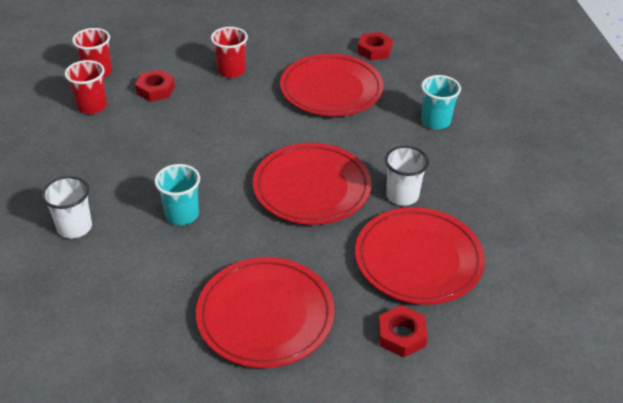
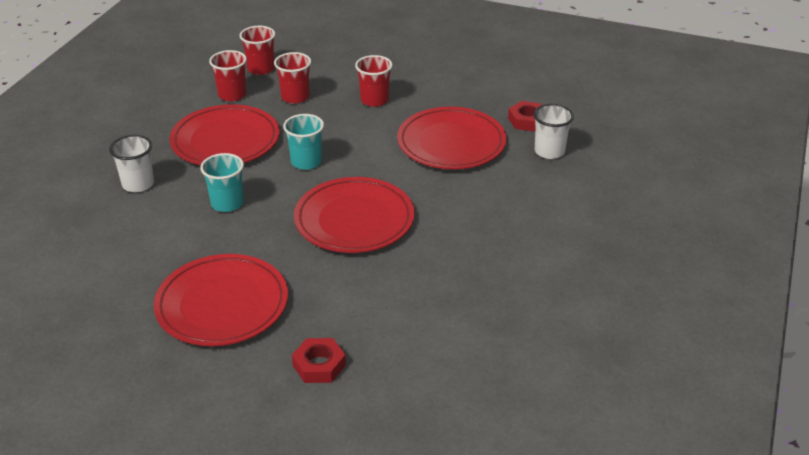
camera: 30 degrees right, 5 degrees down
(155, 90) = (295, 97): red nut -> red cup
(402, 195) = (430, 254): white cup -> white cup (549, 151)
(418, 259) = (393, 312): red plate -> red plate (225, 141)
(435, 121) = (526, 202): turquoise cup -> turquoise cup (306, 162)

